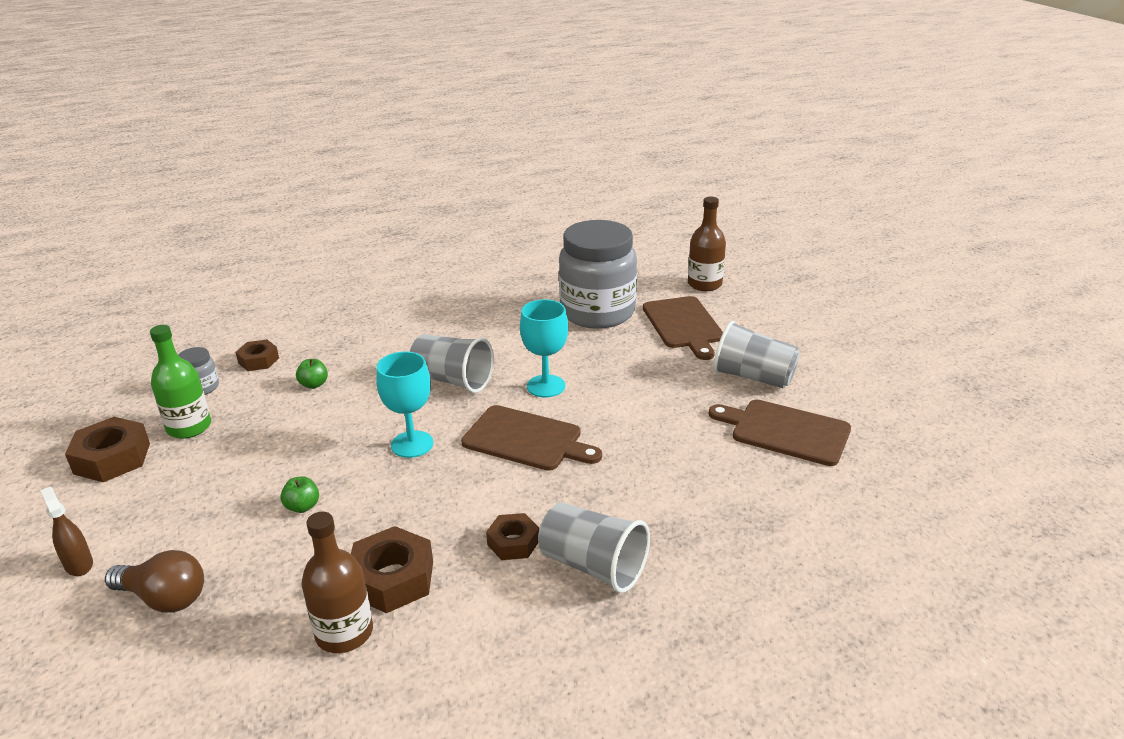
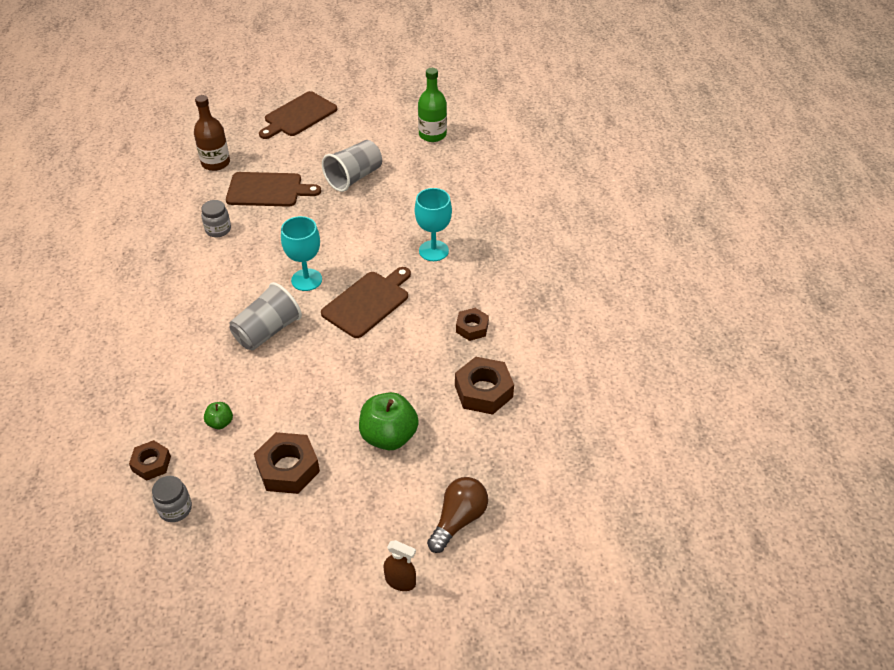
camera: 75 degrees left, 15 degrees up
(79, 564) = (400, 581): brown spray bottle -> brown spray bottle turned 135 degrees counterclockwise
(112, 458) = (260, 574): brown nut -> brown nut (288, 468)
(189, 427) = (240, 516): green bottle -> green bottle (432, 135)
(302, 507) = (389, 436): green apple -> green apple, size x2.05
(344, 633) = (523, 419): brown bottle -> none
(412, 444) = (342, 366): turquoise goblet -> turquoise goblet (433, 251)
(593, 566) = (506, 296): grey cup -> none
(597, 312) = (218, 230): grey jar -> grey jar, size x0.40
(785, 431) = (419, 183): brown cutting board -> brown cutting board (298, 116)

